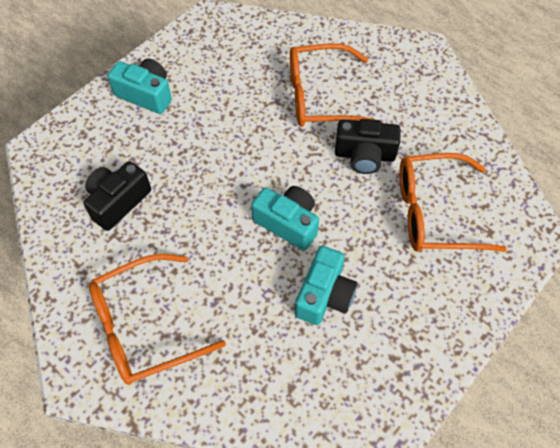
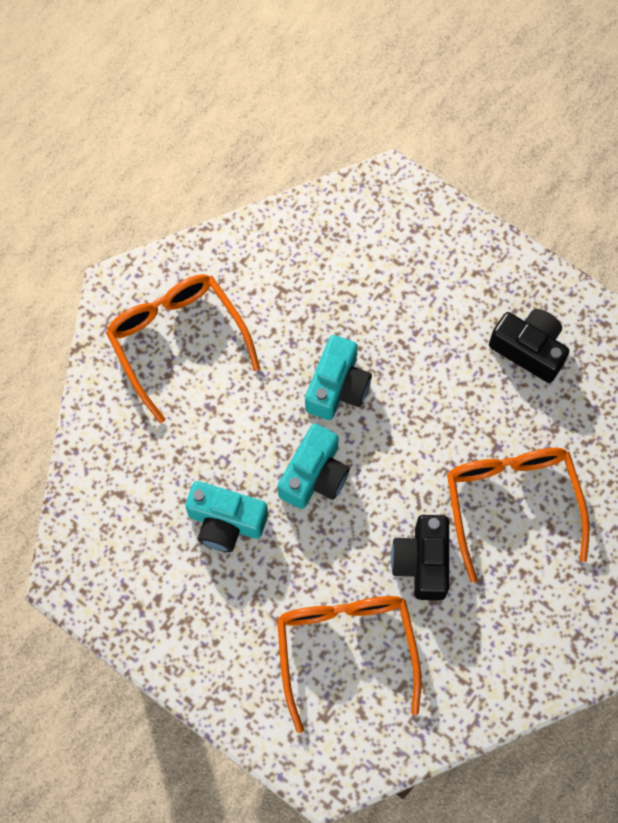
camera: 85 degrees right, 10 degrees up
(118, 202) = (325, 285): black camera -> black camera (529, 349)
(146, 94) = (485, 287): turquoise camera -> turquoise camera (337, 387)

